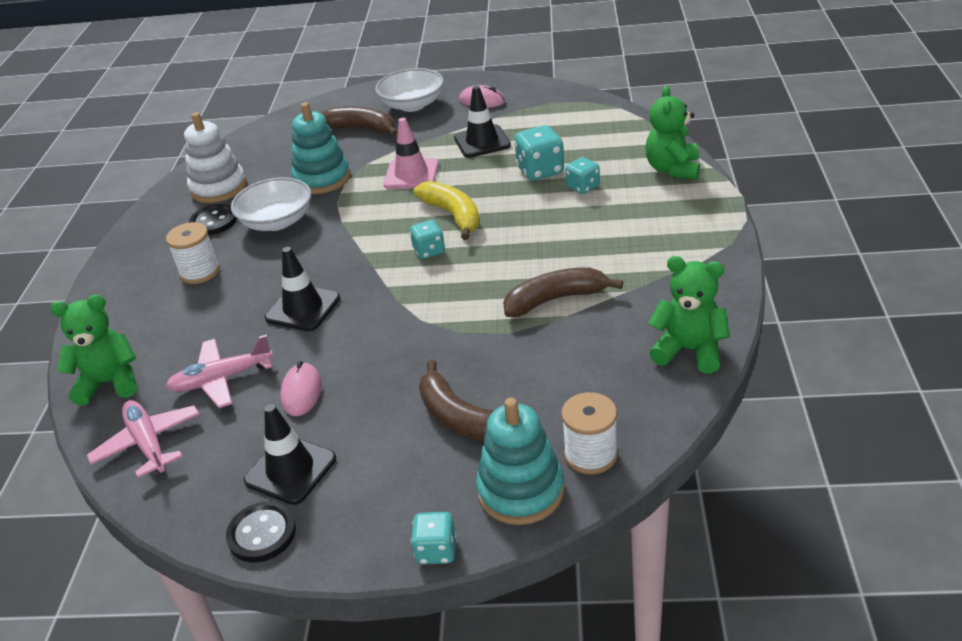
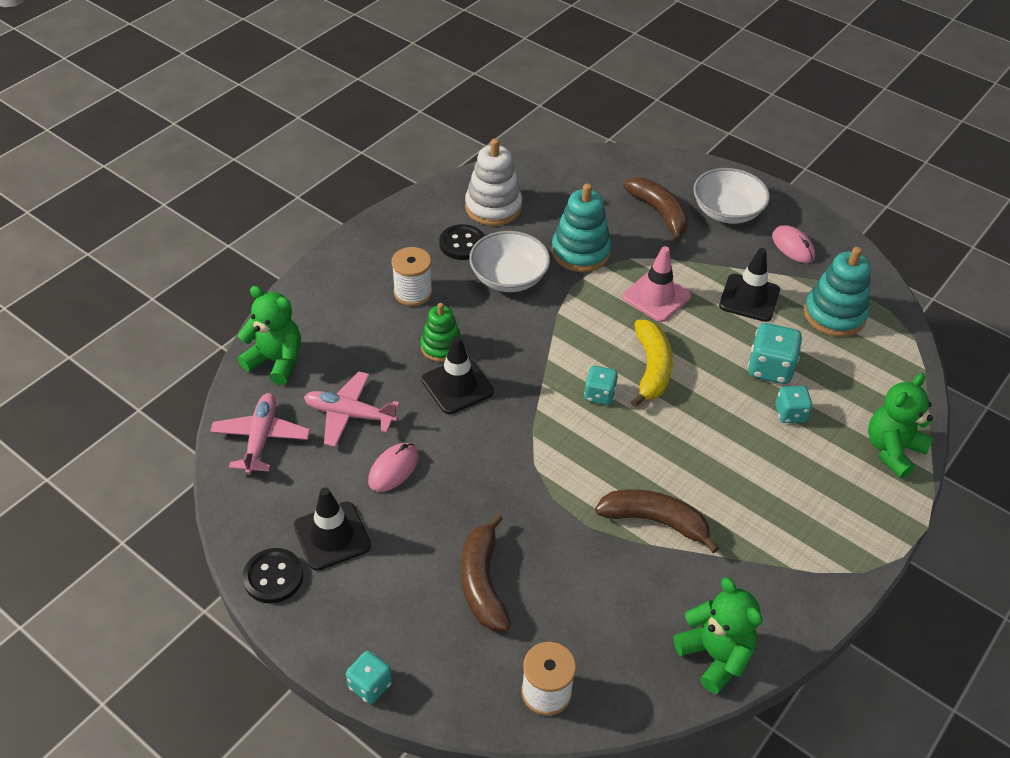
camera: 30 degrees right, 10 degrees up
(262, 292) = (441, 346): none -> green stacking toy
(521, 491) = (468, 682): turquoise stacking toy -> turquoise stacking toy (834, 315)

